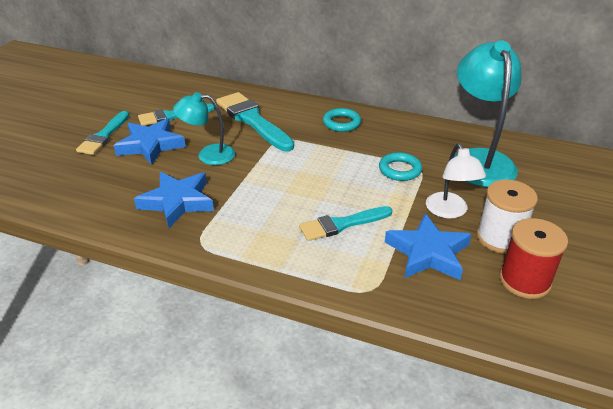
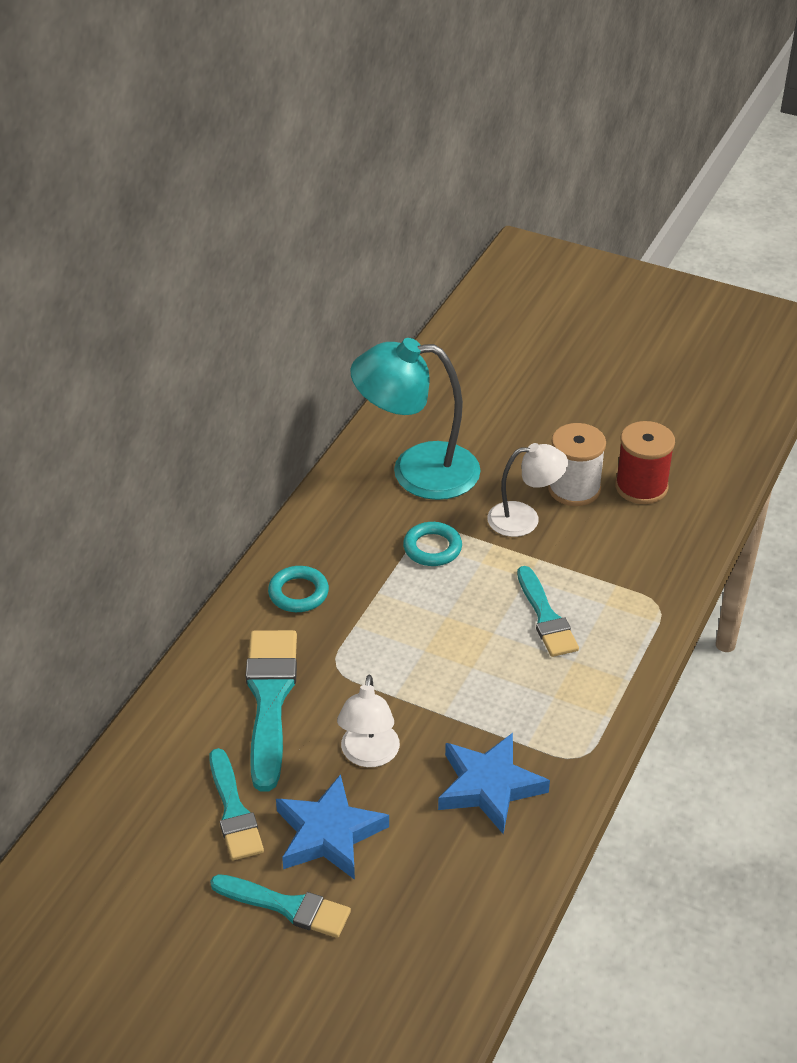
camera: 85 degrees left, 5 degrees up
(208, 155) = (368, 755): turquoise lamp -> white lamp
(252, 120) = (270, 700): turquoise brush -> turquoise brush turned 120 degrees clockwise
(428, 253) = (598, 550): blue star -> none

